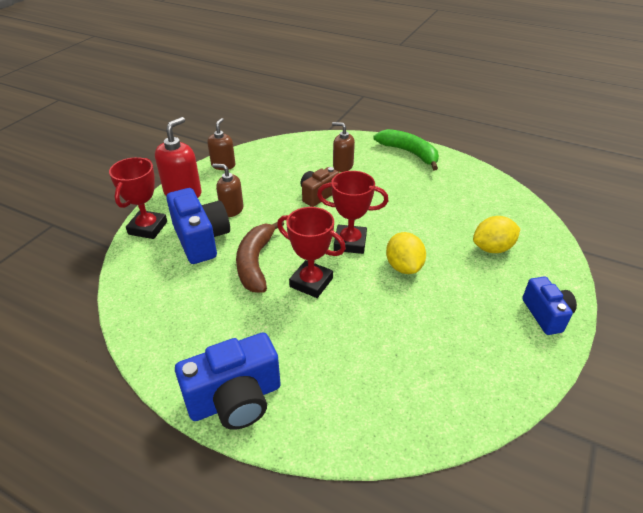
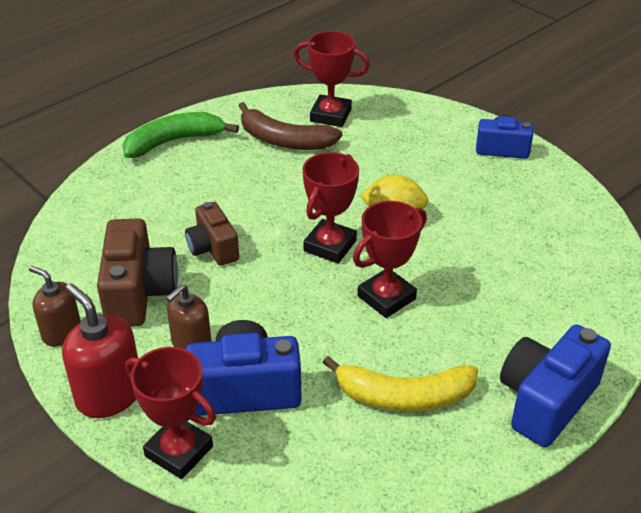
camera: 70 degrees left, 0 degrees up
(216, 313) = (404, 396): none -> yellow banana
(235, 399) = (546, 401): blue camera -> blue camera turned 135 degrees counterclockwise
(255, 263) = (325, 340): brown banana -> brown banana (284, 140)
(264, 180) = (139, 293): none -> brown camera
(342, 166) = (160, 207): brown soap dispenser -> none
(492, 248) = (395, 145): yellow lemon -> none
(499, 208) = (330, 115): none -> red trophy

